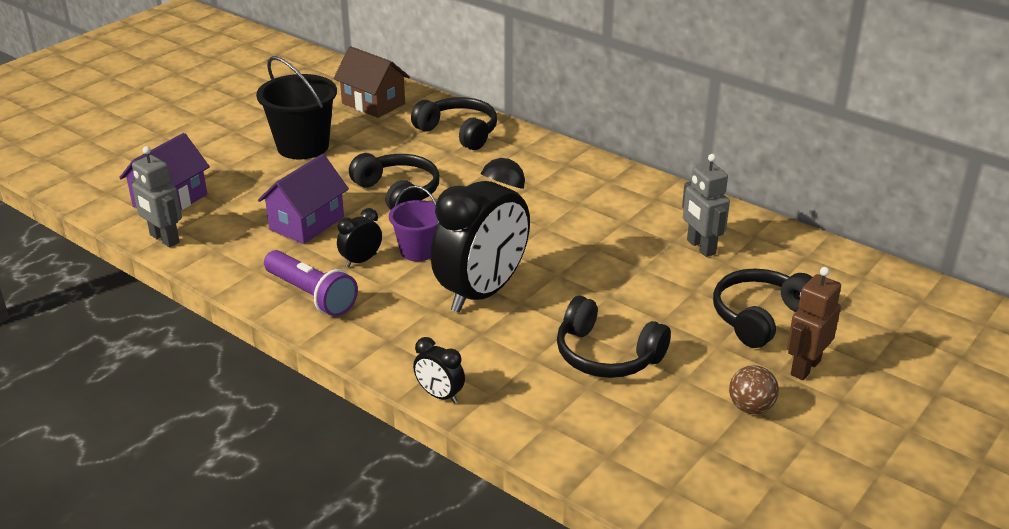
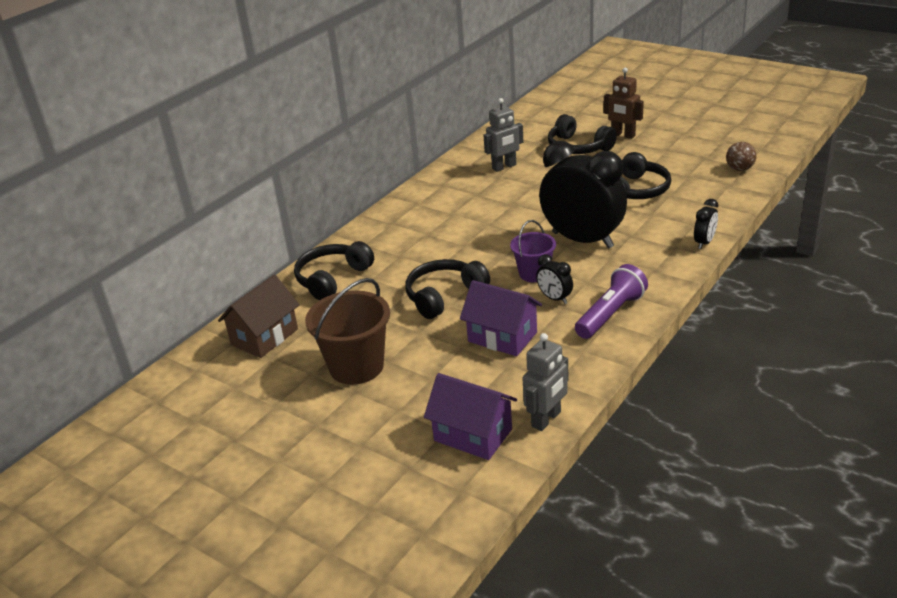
camera: 90 degrees left, 0 degrees up
(303, 146) = (356, 367): black bucket -> brown bucket
(750, 407) = (666, 148): brown ball -> brown ball (739, 169)

